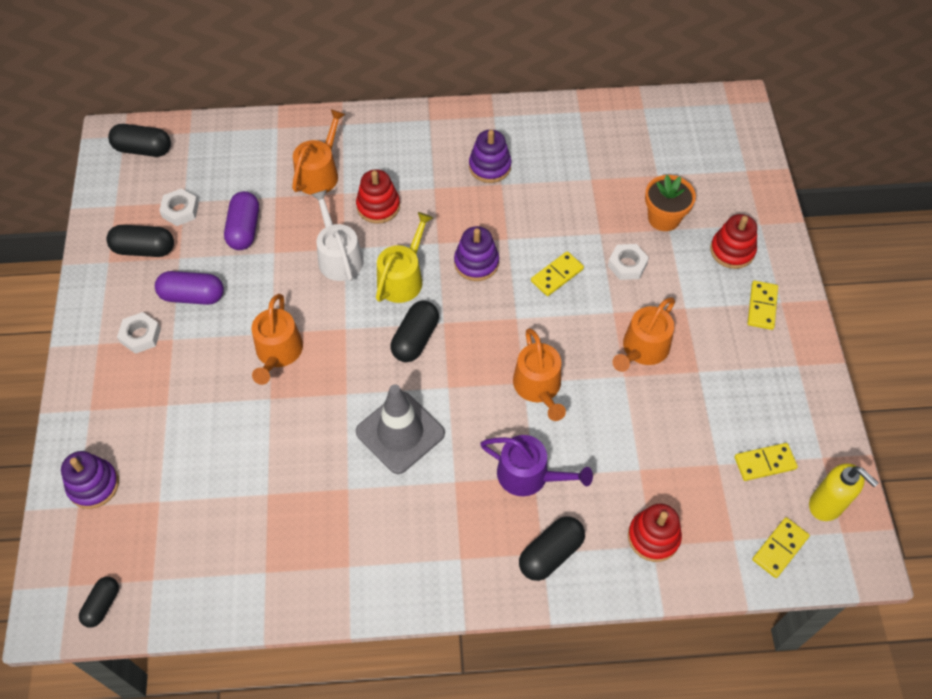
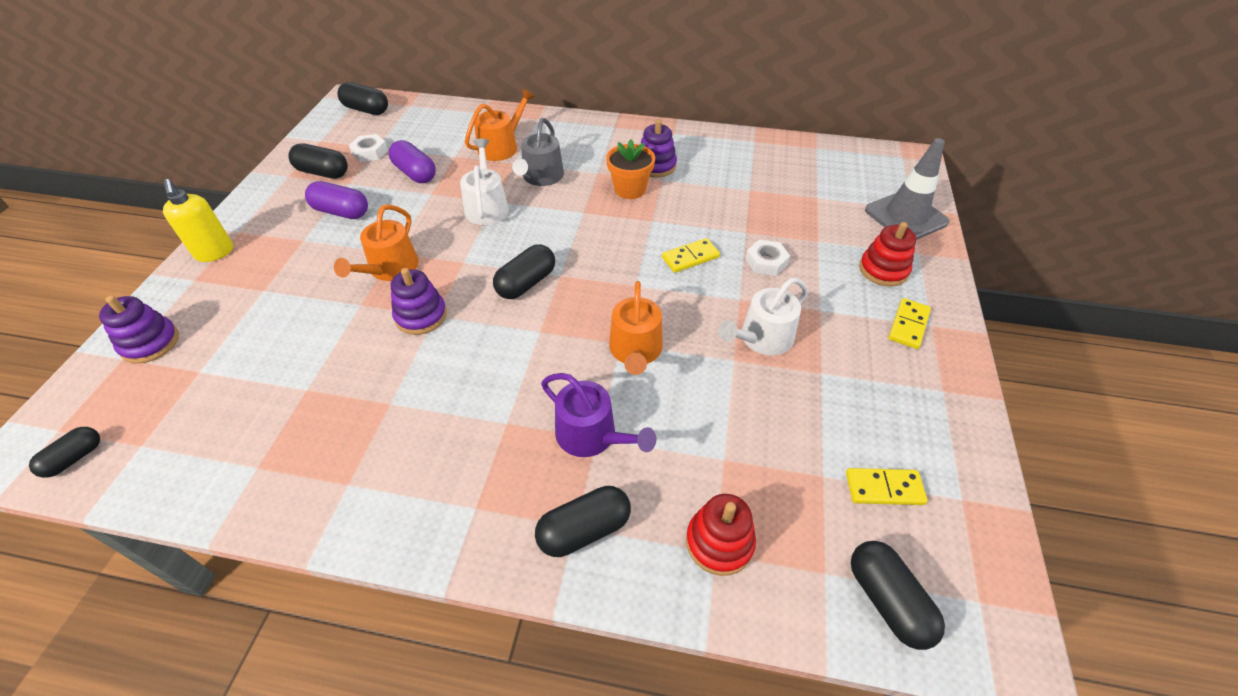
camera: 15 degrees right, 10 degrees down
(140, 335) = (277, 232): white nut -> none
(244, 229) = (415, 173): purple capsule -> purple capsule turned 60 degrees counterclockwise
(378, 206) = (541, 177): red stacking toy -> grey watering can
(400, 432) = (471, 362): grey traffic cone -> grey traffic cone (905, 216)
(403, 278) = (537, 233): yellow watering can -> none
(476, 263) = (613, 233): purple stacking toy -> purple stacking toy (421, 316)
(642, 349) = (762, 338): orange watering can -> white watering can
(664, 218) = (815, 231): orange flower pot -> orange flower pot (630, 189)
(780, 548) = (887, 601): yellow domino -> black capsule
(826, 505) = (961, 560): yellow soap dispenser -> yellow soap dispenser (215, 253)

